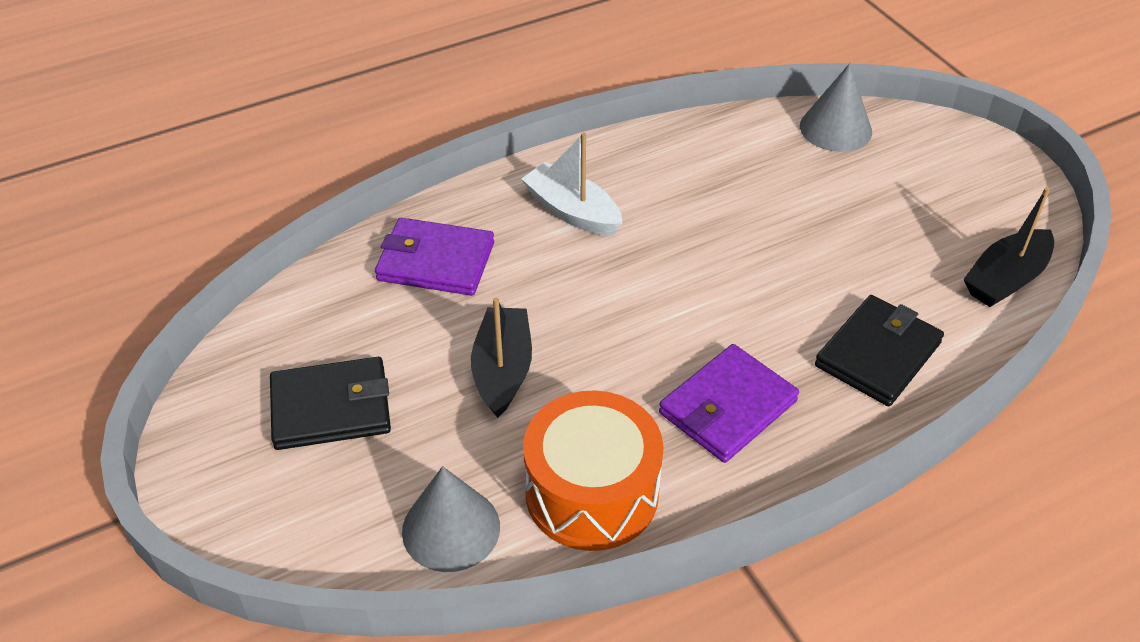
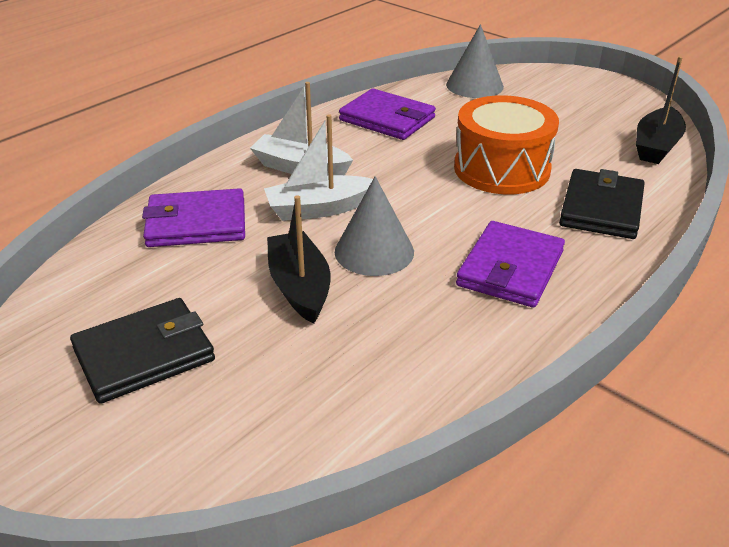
camera: 20 degrees left, 10 degrees down
(451, 528) = (316, 424): grey cone -> grey cone (374, 251)
(566, 274) = (319, 209): none -> white boat
(592, 492) = (434, 359): orange drum -> orange drum (501, 169)
(702, 160) = (387, 119): none -> purple wallet

